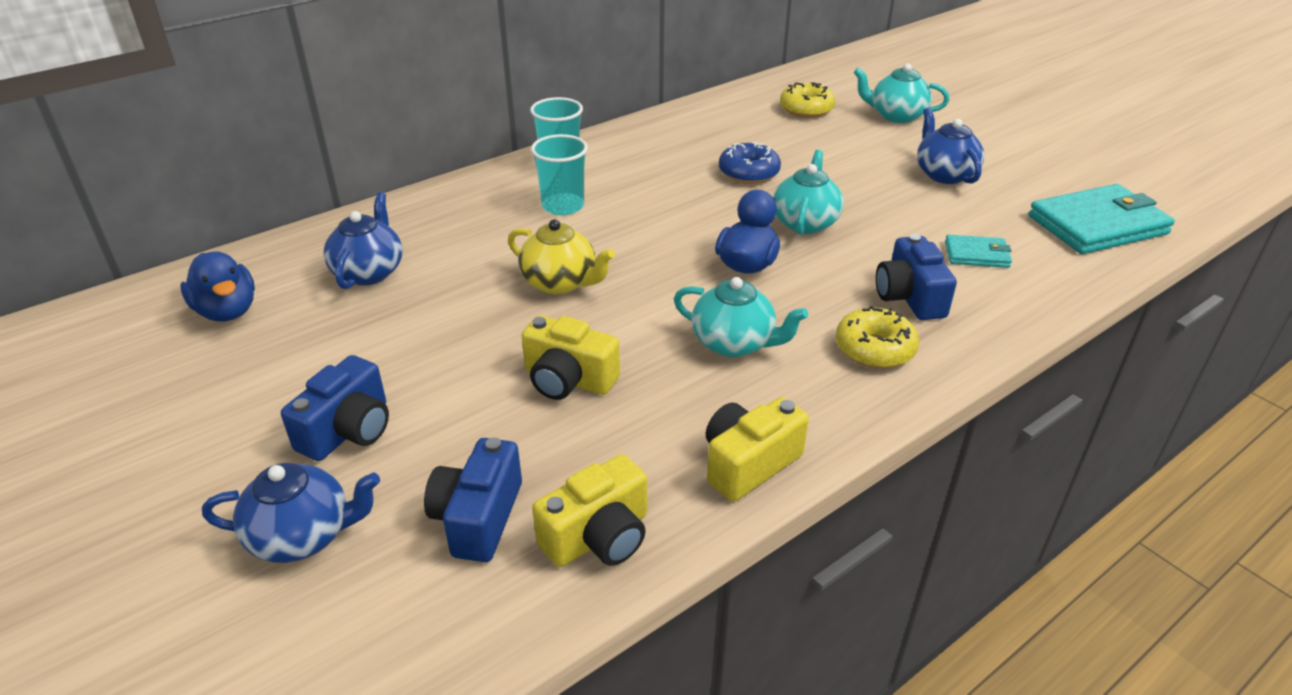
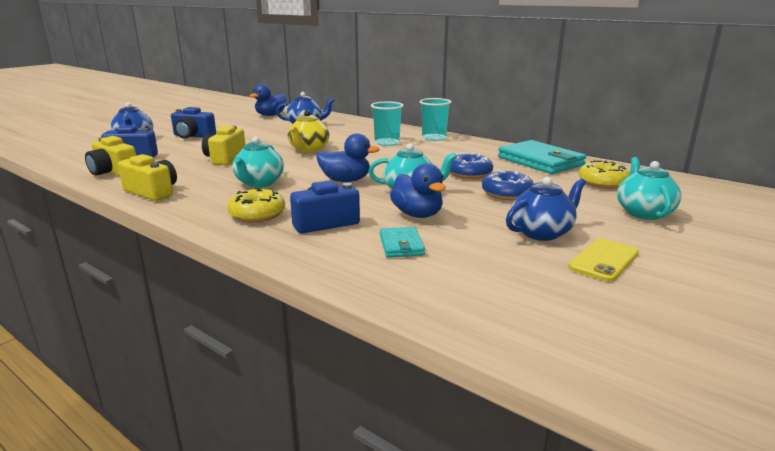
camera: 75 degrees right, 15 degrees down
(829, 166) = (507, 194): none -> blue donut
(888, 231) = (417, 214): none -> blue duck
(1006, 163) = (604, 260): none -> yellow phone
(1097, 225) = (506, 305): turquoise wallet -> turquoise wallet (540, 161)

